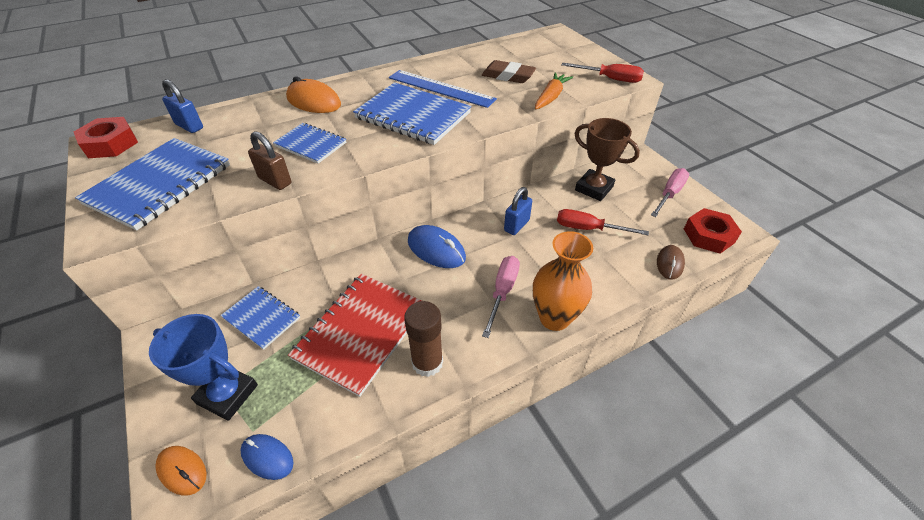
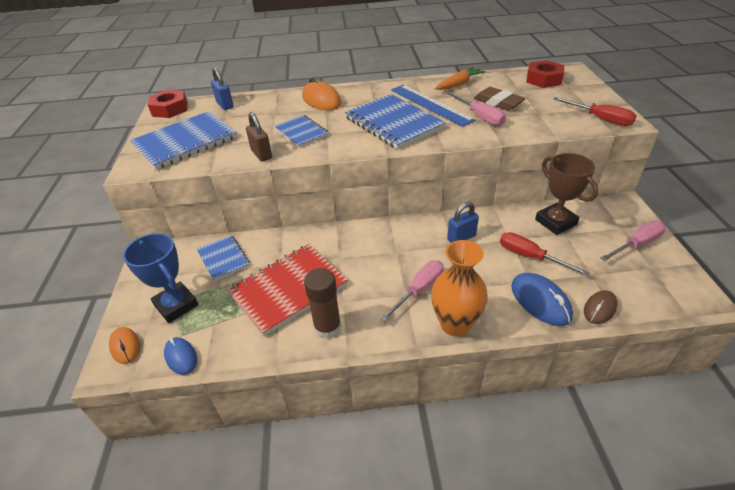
camera: 25 degrees right, 5 degrees down
(436, 249) = (380, 241): blue mouse -> blue mouse (540, 301)
(499, 94) = (480, 117): none -> pink screwdriver
(551, 97) = (528, 127): orange carrot -> orange carrot (459, 84)
(708, 236) = (660, 294): red nut -> red nut (543, 79)

